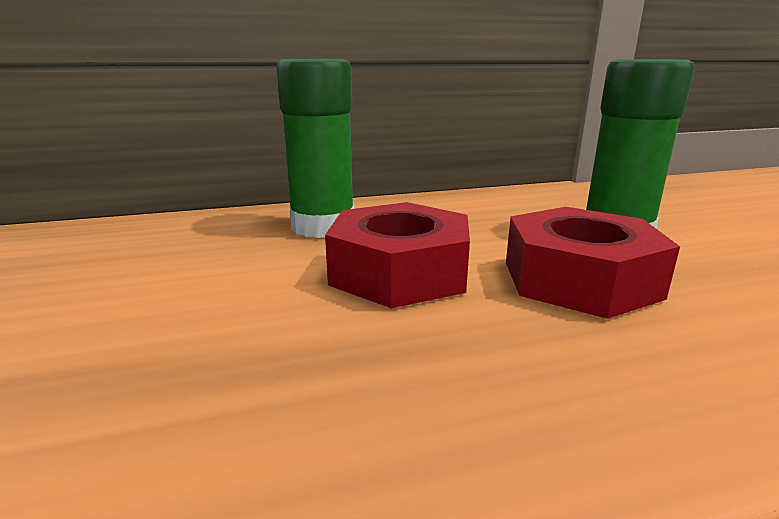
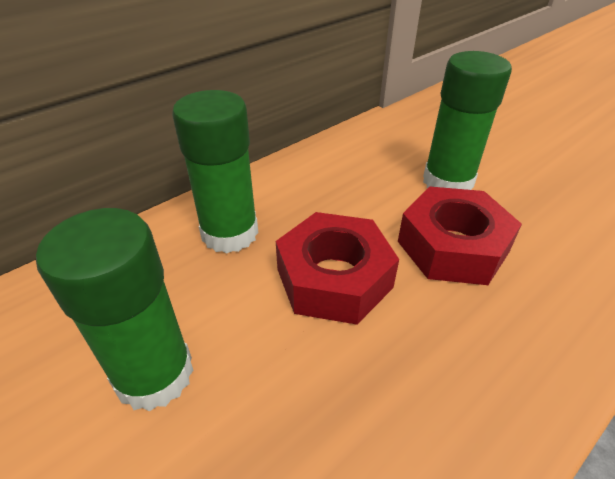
camera: 25 degrees left, 20 degrees up
(148, 290) = (154, 374): none -> green glue stick

